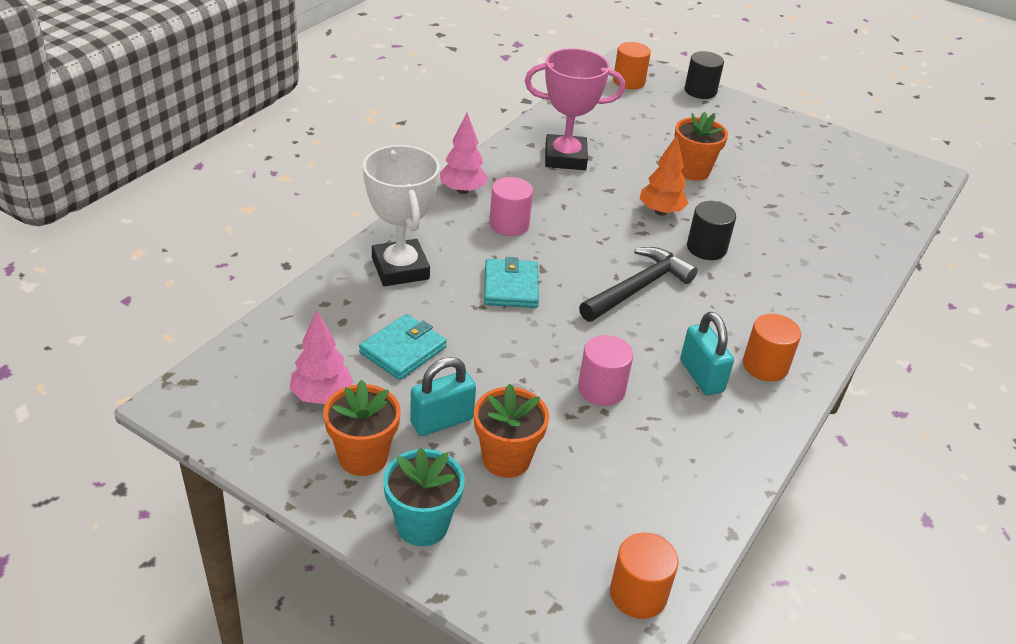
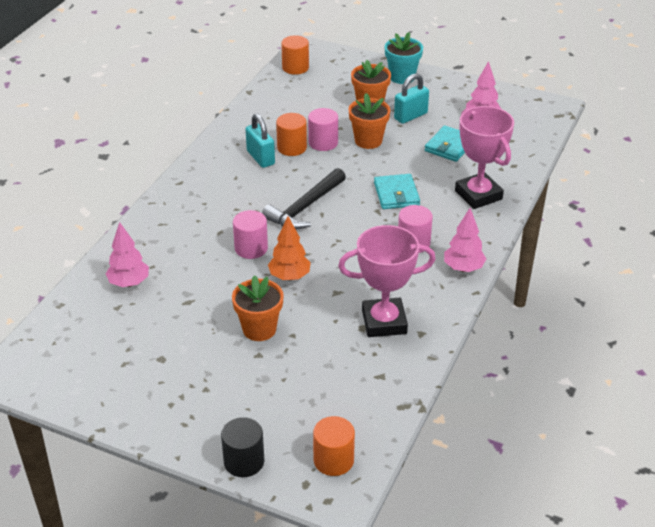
camera: 175 degrees right, 0 degrees up
(363, 457) = (444, 97): orange flower pot -> orange flower pot (368, 141)
(400, 268) = (478, 195): white trophy -> pink trophy
(706, 248) = (251, 248): black cylinder -> pink cylinder
(765, 366) = (217, 169): orange cylinder -> orange cylinder (292, 147)
(841, 232) = (129, 283): none -> pink tree

